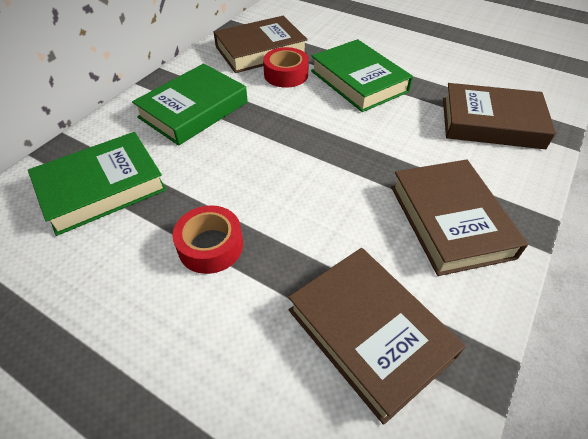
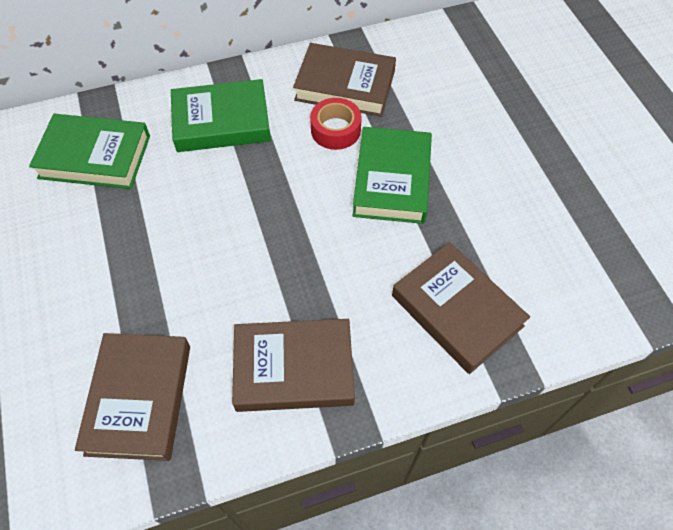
camera: 40 degrees right, 10 degrees up
(210, 246) = (114, 257): red tape -> none
(450, 221) = (294, 369): brown book -> brown book turned 60 degrees clockwise

